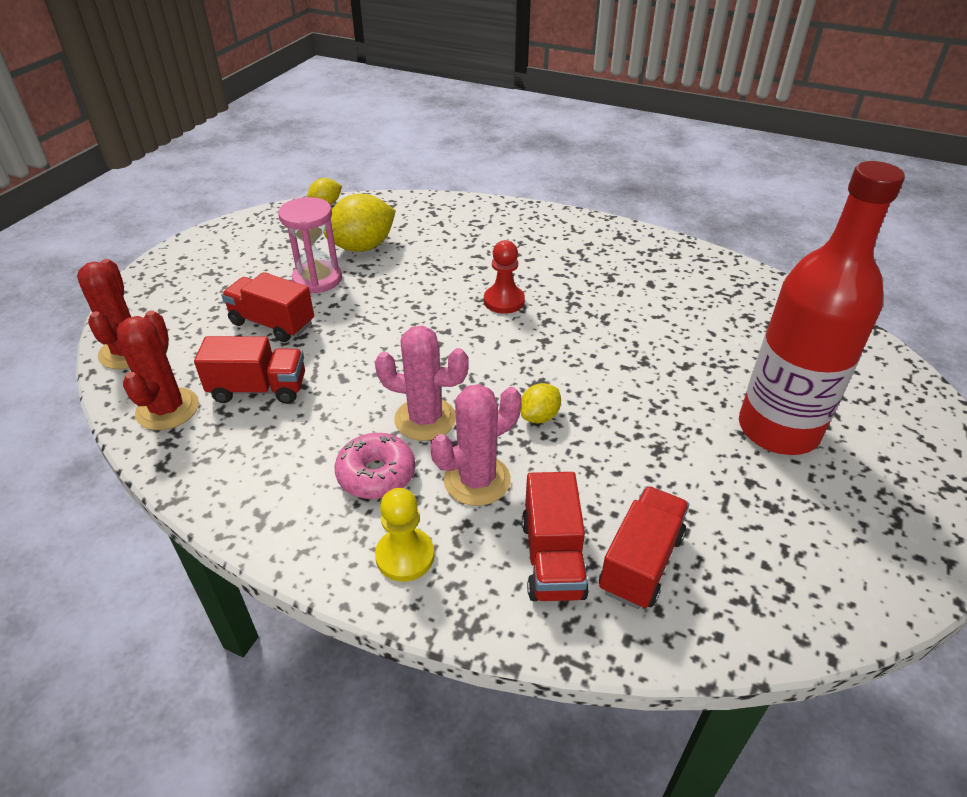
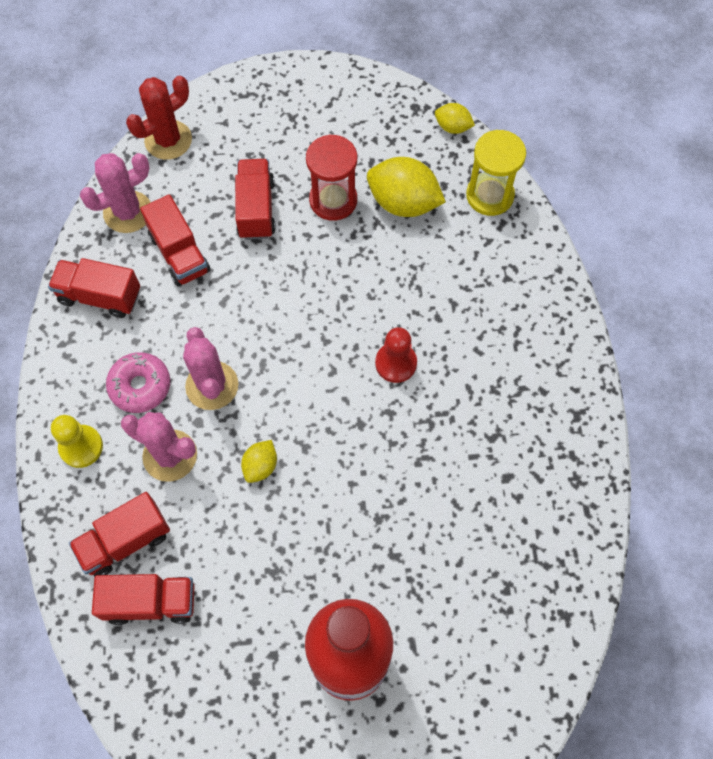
camera: 60 degrees right, 25 degrees up
(167, 409) = (128, 212): red cactus -> pink cactus
(238, 468) = (100, 296): none -> red truck
(317, 279) = (333, 200): pink hourglass -> red hourglass
(403, 209) = (490, 195): none -> yellow hourglass
(539, 416) = (260, 466): yellow lemon -> yellow lemon turned 75 degrees counterclockwise

